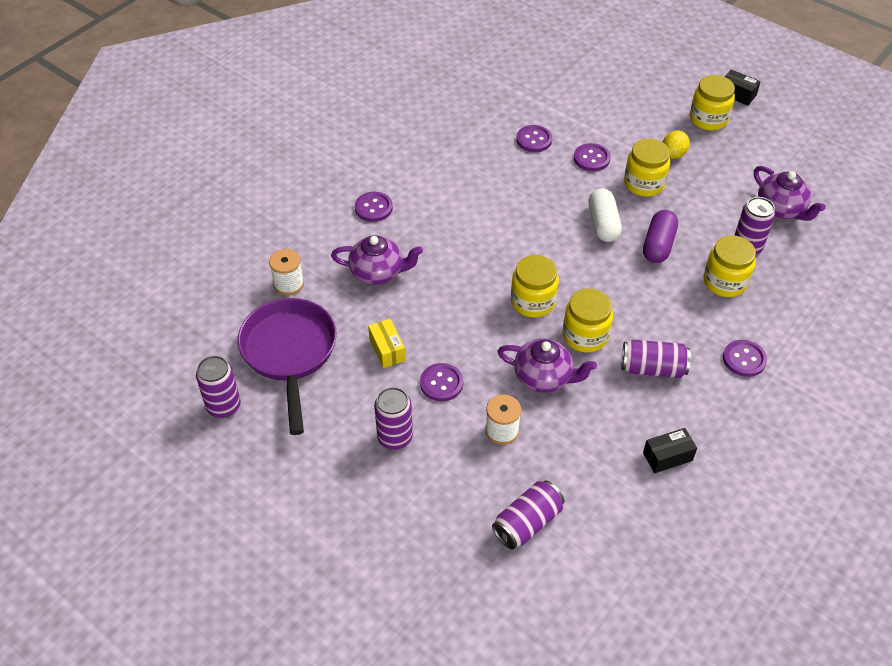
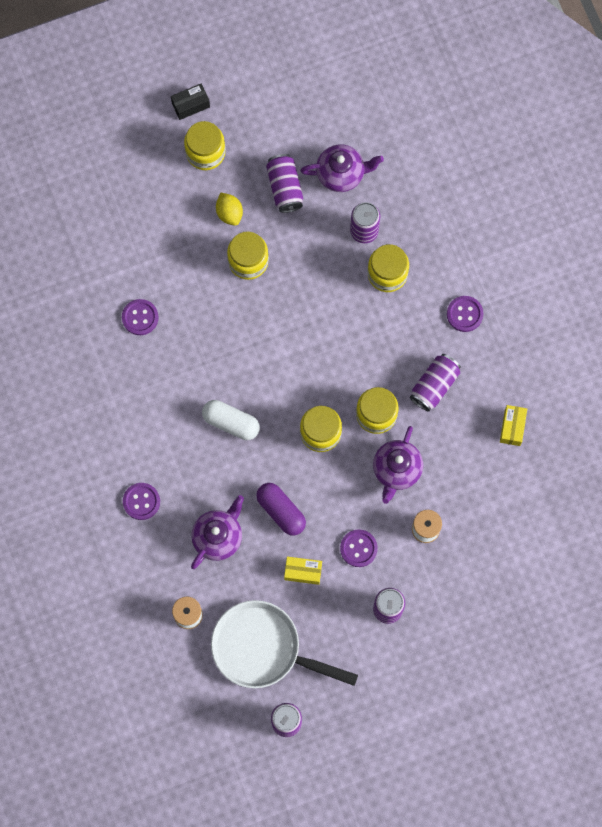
camera: 60 degrees left, 25 degrees up
(290, 353) = (263, 648): purple pan -> white pan
(527, 523) = (509, 556): purple can -> purple can (285, 188)
(544, 377) = (396, 470): purple teapot -> purple teapot turned 150 degrees clockwise
(591, 158) = (193, 284): purple button -> none
(603, 224) = (272, 325): white capsule -> white capsule (231, 423)
(658, 245) = (321, 297): purple capsule -> purple capsule (281, 511)
(667, 457) = (512, 427): black box -> yellow box

